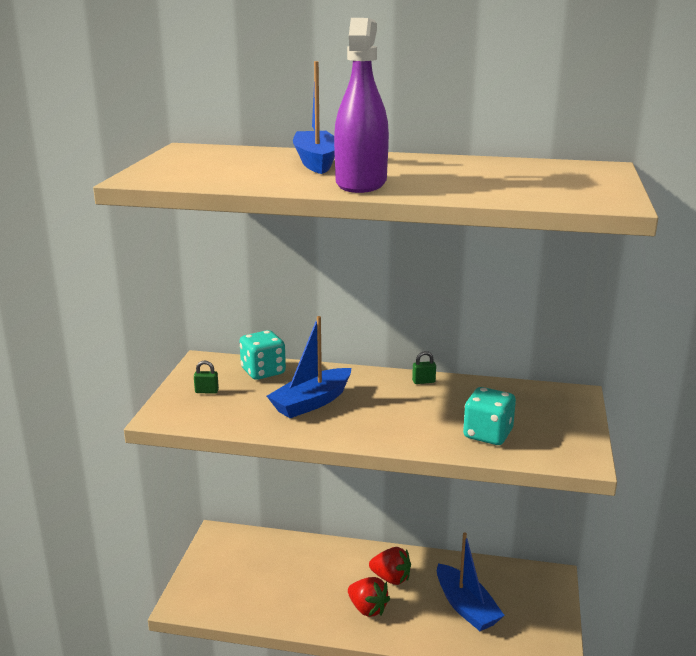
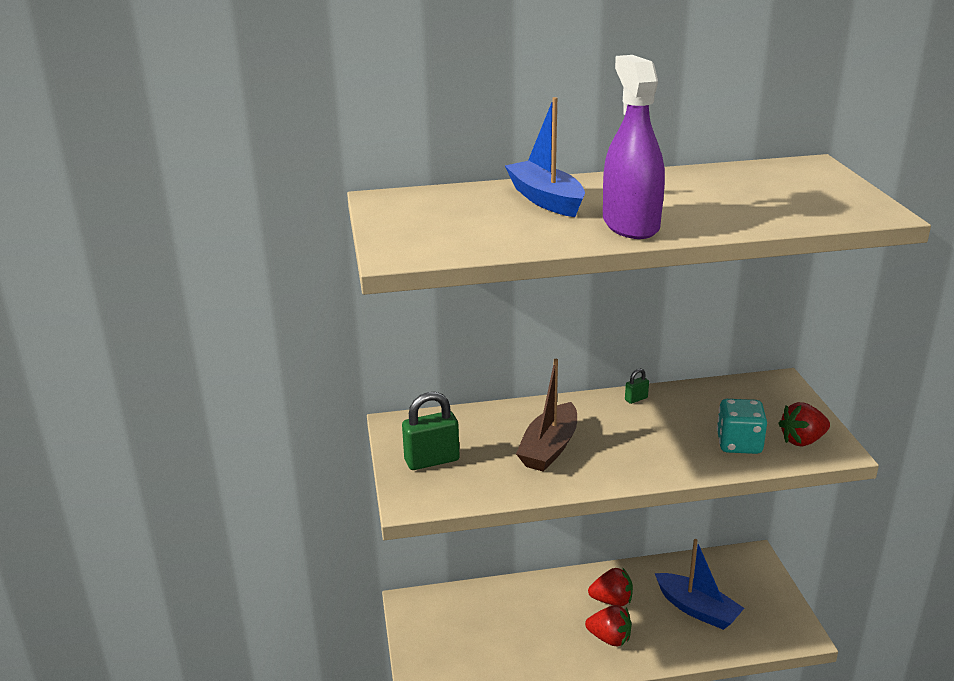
camera: 20 degrees left, 5 degrees up
(206, 391) = (432, 460): green padlock -> green padlock, size x2.10
(263, 372) = (470, 423): turquoise dice -> none
(311, 402) = (549, 448): blue boat -> brown boat
(553, 444) = (802, 440): none -> red strawberry

